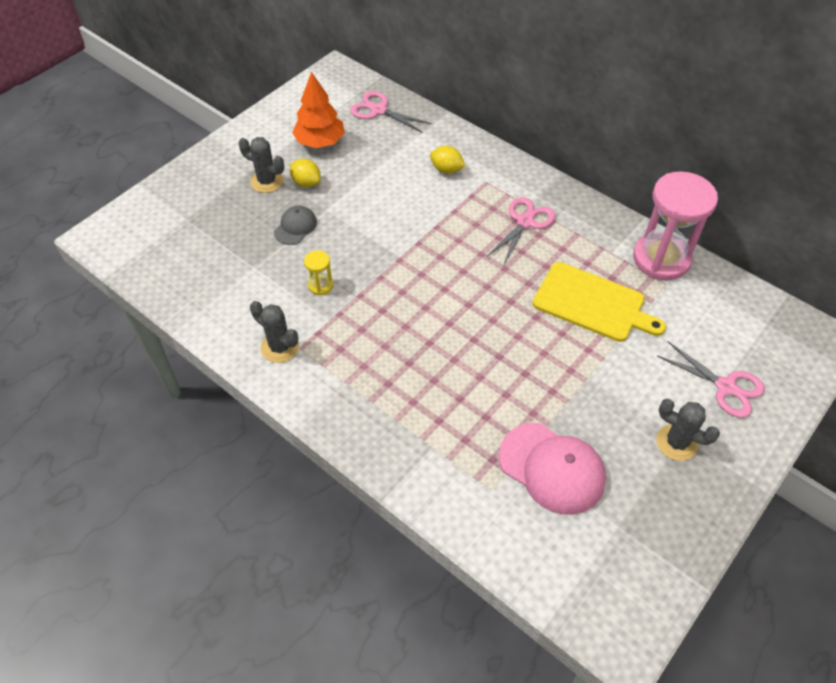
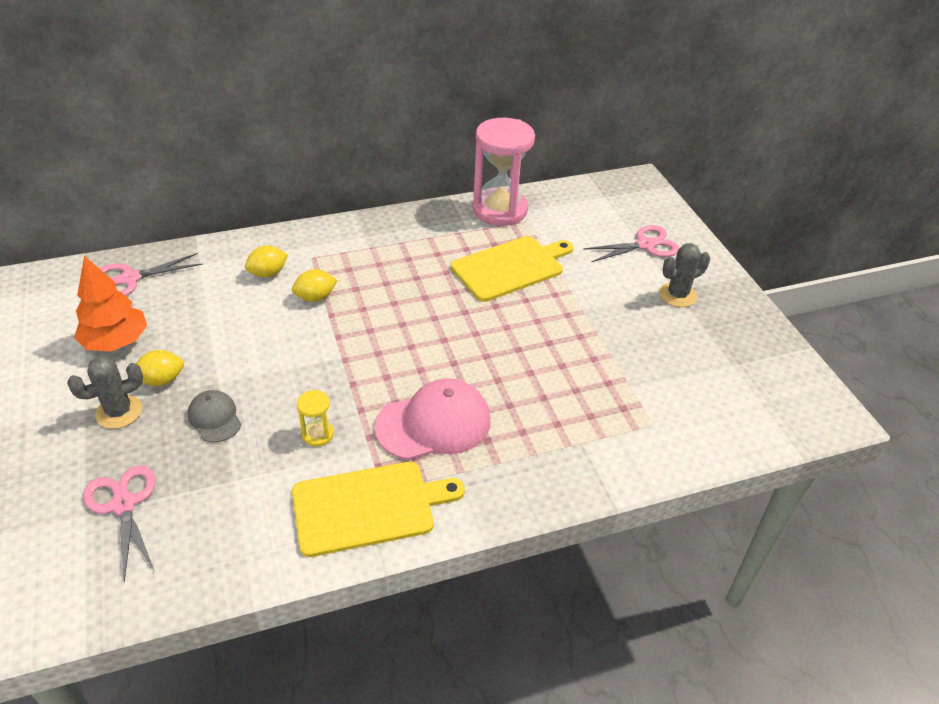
camera: 60 degrees left, 10 degrees down
(280, 347) = (368, 507): grey cactus -> yellow cutting board
(446, 208) = (315, 297): none -> yellow lemon
(525, 222) = (386, 259): pink scissors -> pink scissors (123, 504)
(552, 468) = (656, 375): pink cap -> pink cap (434, 423)

